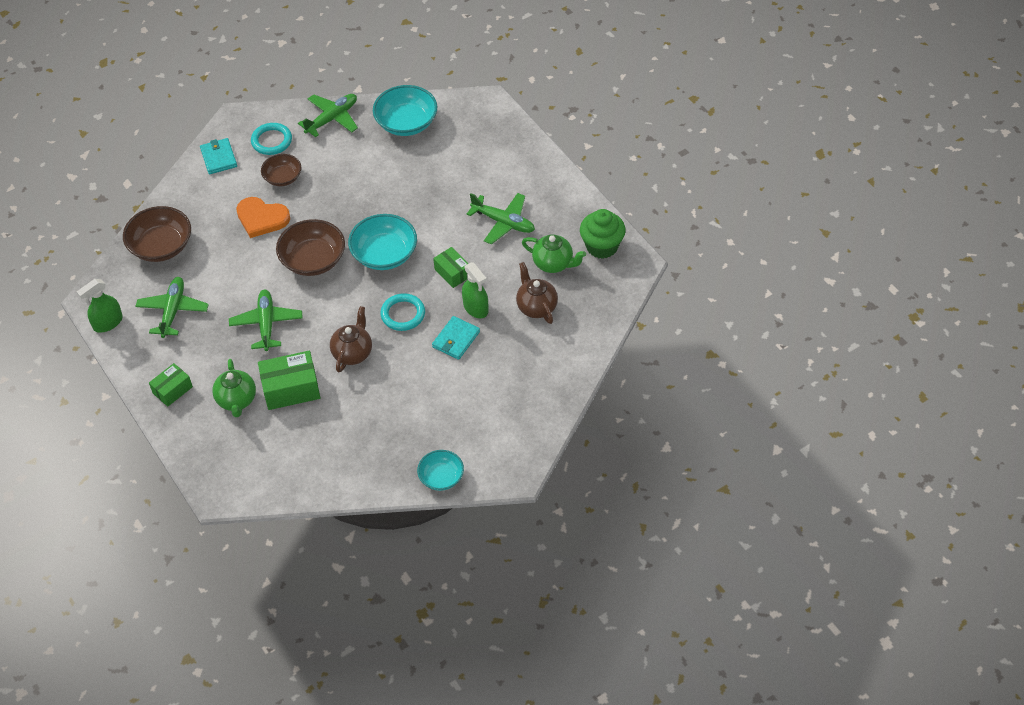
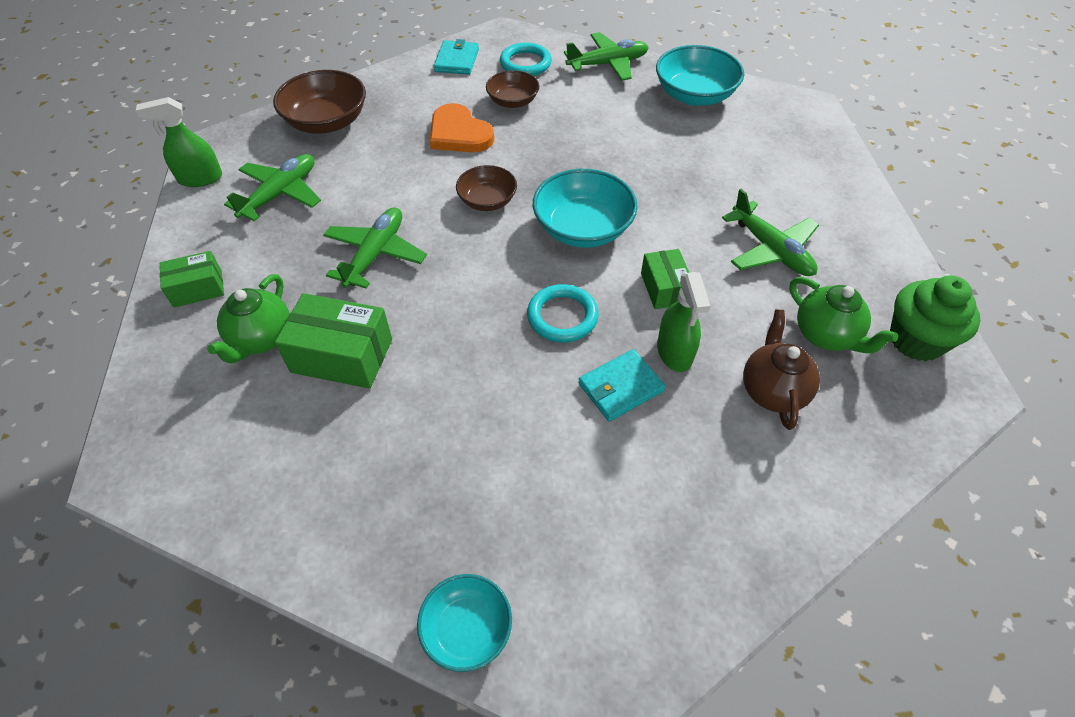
camera: 25 degrees right, 0 degrees up
(313, 260) = (487, 201): brown bowl -> brown bowl, size x0.61
(353, 353) = (459, 341): brown teapot -> none

